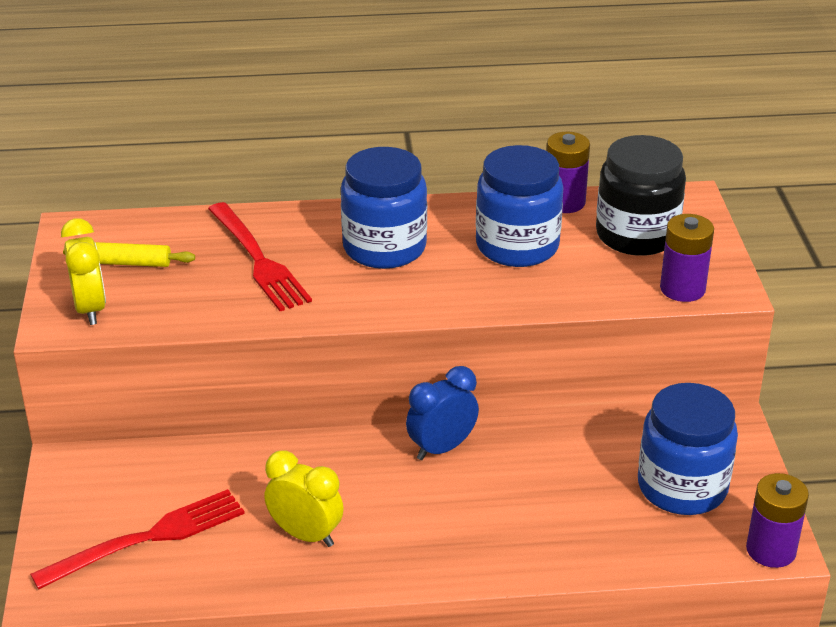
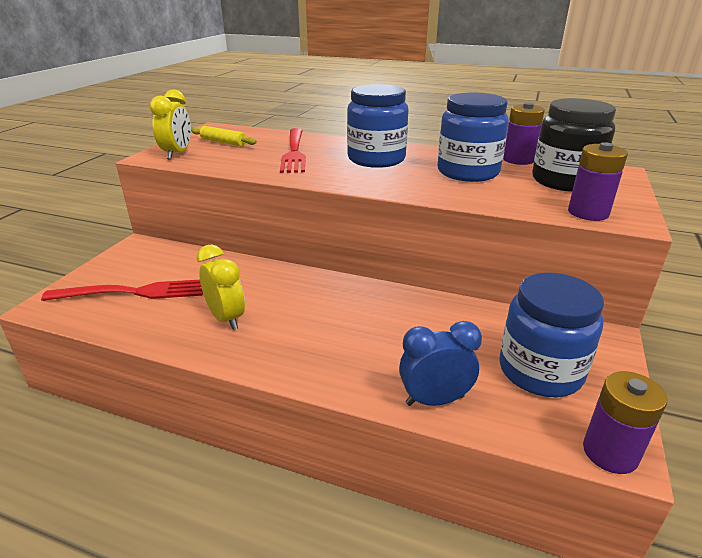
camera: 25 degrees right, 5 degrees down
(442, 448) = (362, 294): blue clock -> blue clock (435, 400)

